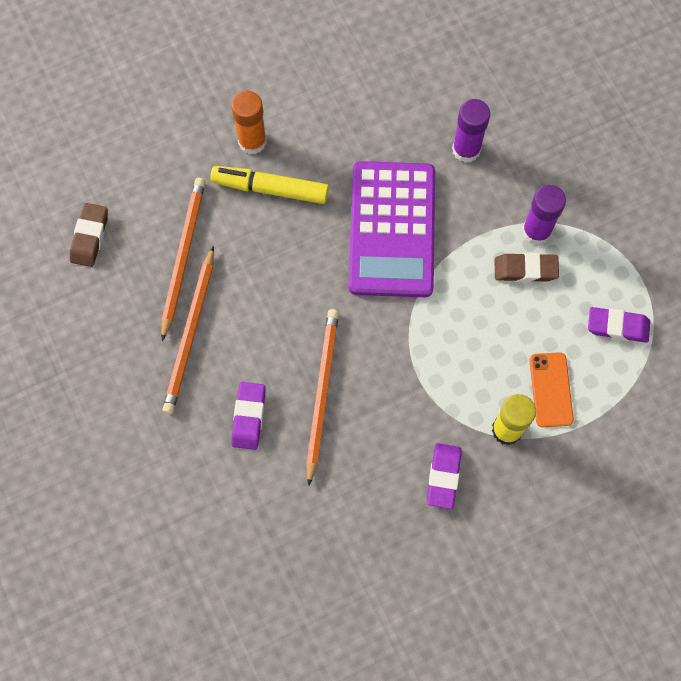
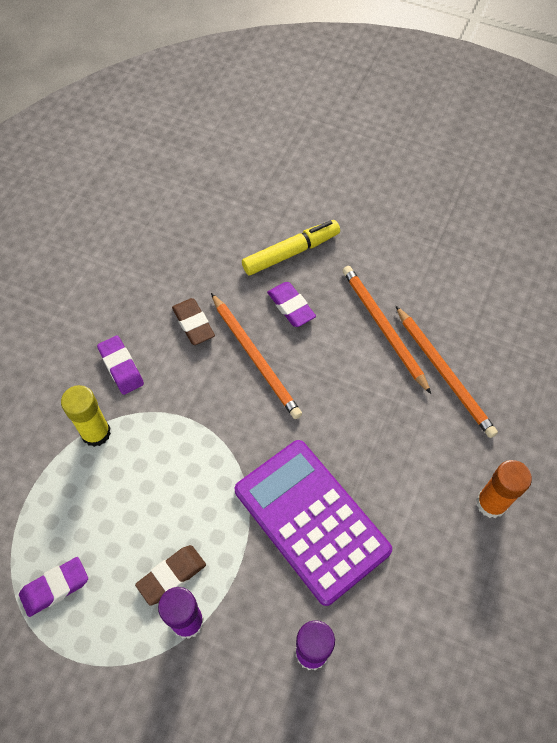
camera: 140 degrees right, 10 degrees down
(90, 237) = (520, 336): brown eraser -> brown eraser (193, 324)
(270, 188) = (437, 475): yellow marker -> yellow marker (291, 252)
(550, 390) = (80, 489): orange phone -> none

